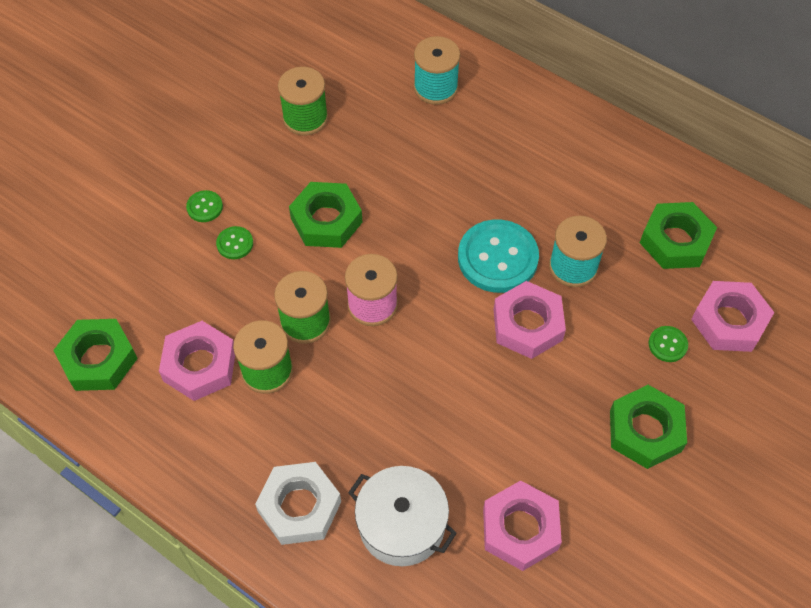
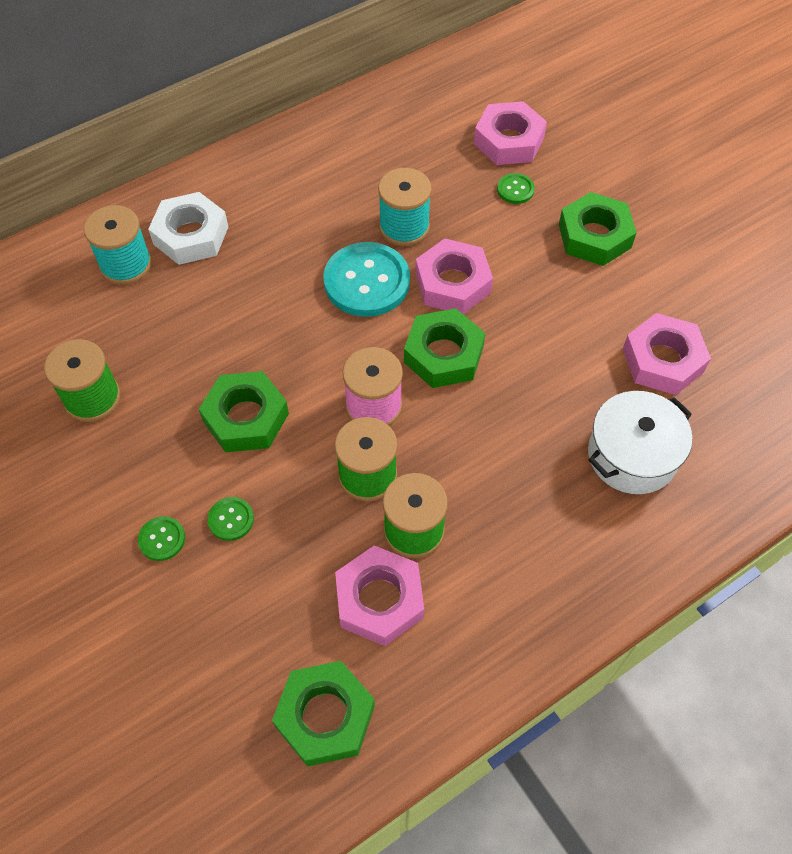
camera: 70 degrees left, 0 degrees up
(299, 507) = (586, 542): white nut -> white nut (191, 235)
(675, 241) = (411, 145): green nut -> green nut (443, 354)

